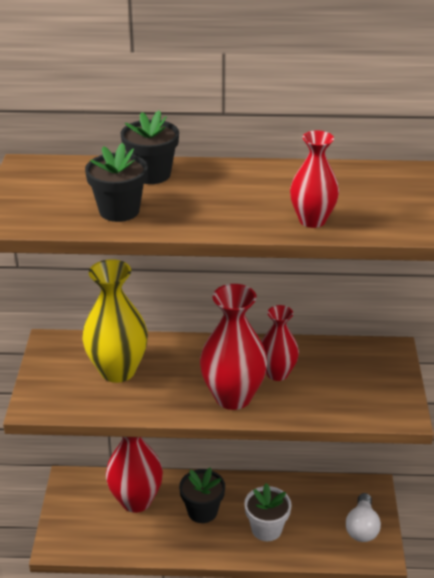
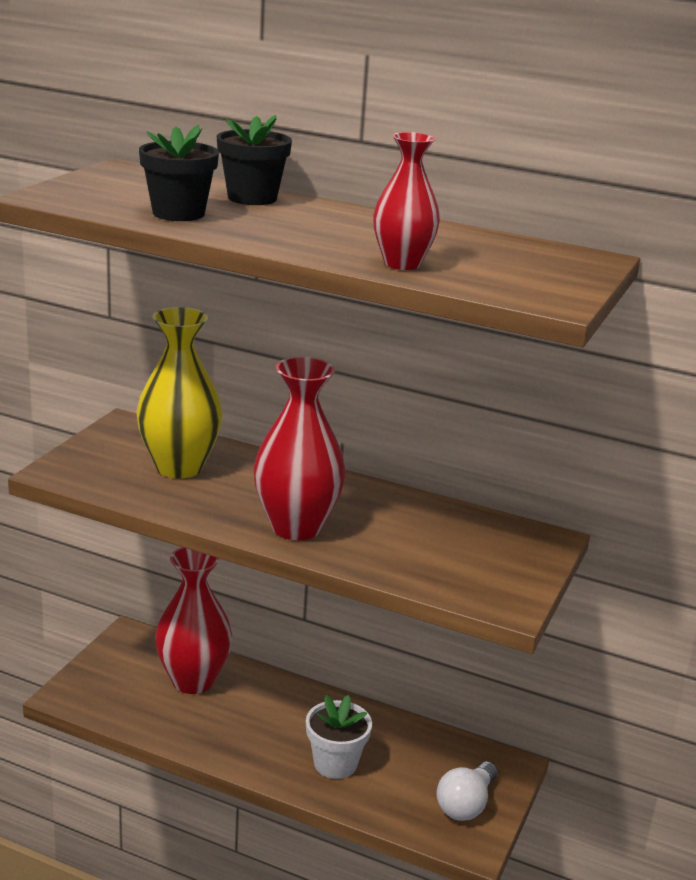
camera: 20 degrees right, 10 degrees down
(202, 511) = (266, 718): black flower pot -> none
(277, 373) = (372, 520): red vase -> none

